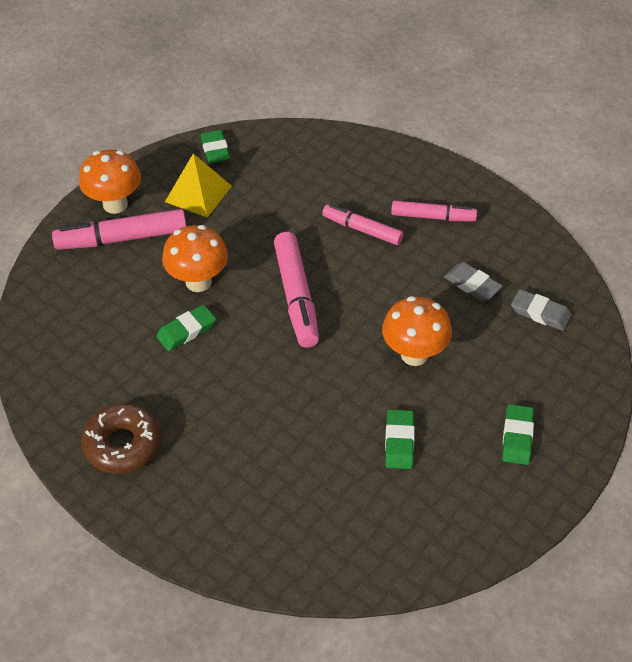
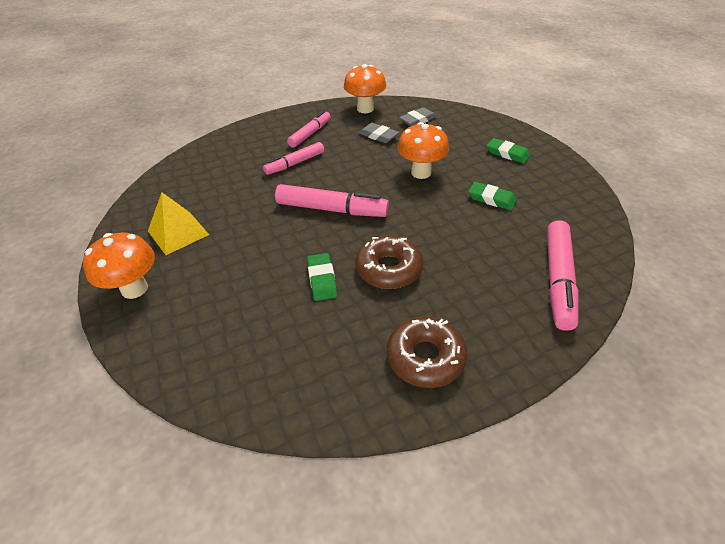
camera: 65 degrees left, 5 degrees down
(122, 238) = (181, 294): pink marker -> pink marker (558, 279)
(198, 282) = (274, 258): orange mushroom -> orange mushroom (365, 109)
(215, 150) = (141, 210): green eraser -> none
(226, 379) = (388, 269): none -> brown donut
(472, 284) = (378, 136): grey eraser -> grey eraser turned 60 degrees clockwise

